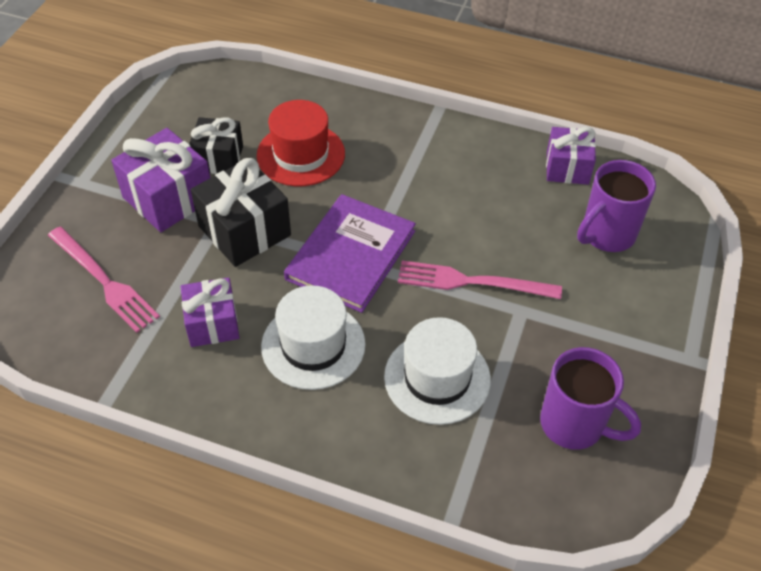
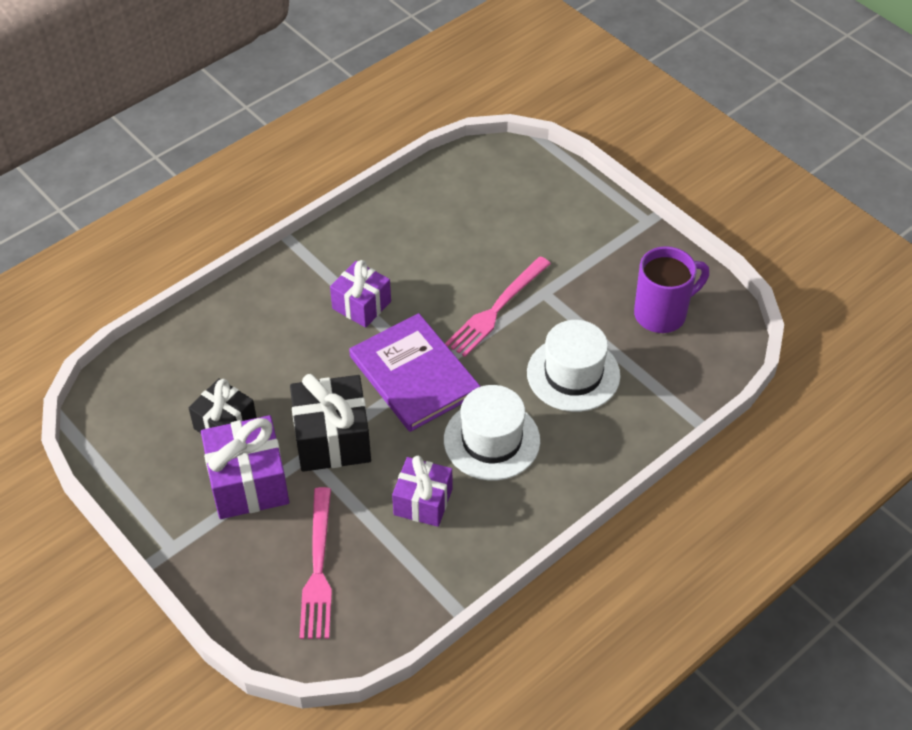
camera: 60 degrees left, 0 degrees up
(104, 281) = (318, 568): pink fork -> pink fork turned 105 degrees clockwise
(301, 154) = (269, 361): red hat -> none
(567, 168) = (421, 191): purple gift -> purple gift (361, 305)
(606, 235) = (507, 205): purple mug -> none

